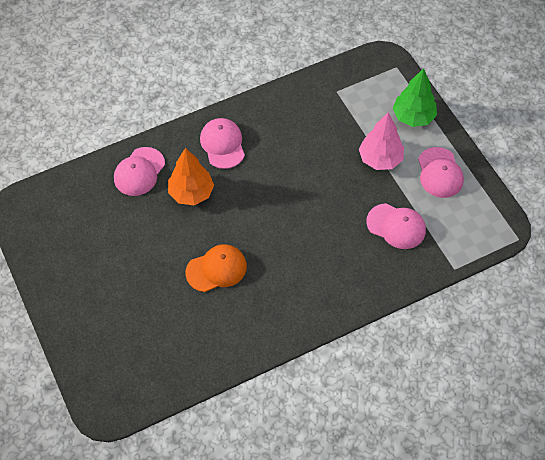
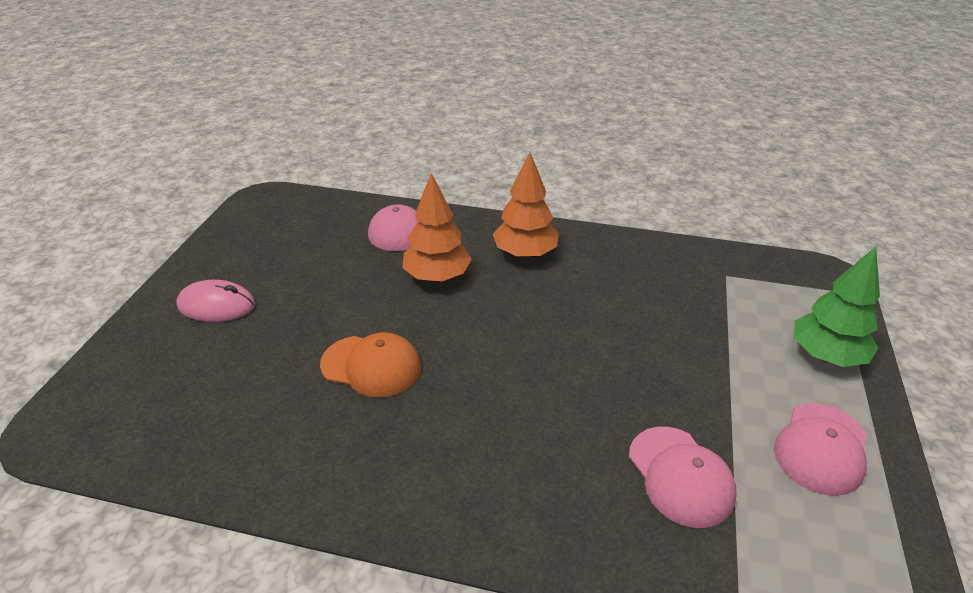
camera: 40 degrees right, 20 degrees down
(92, 295) = (217, 305): none -> pink mouse
(222, 144) = (525, 254): pink cap -> orange tree
(380, 159) = (728, 376): pink tree -> none

